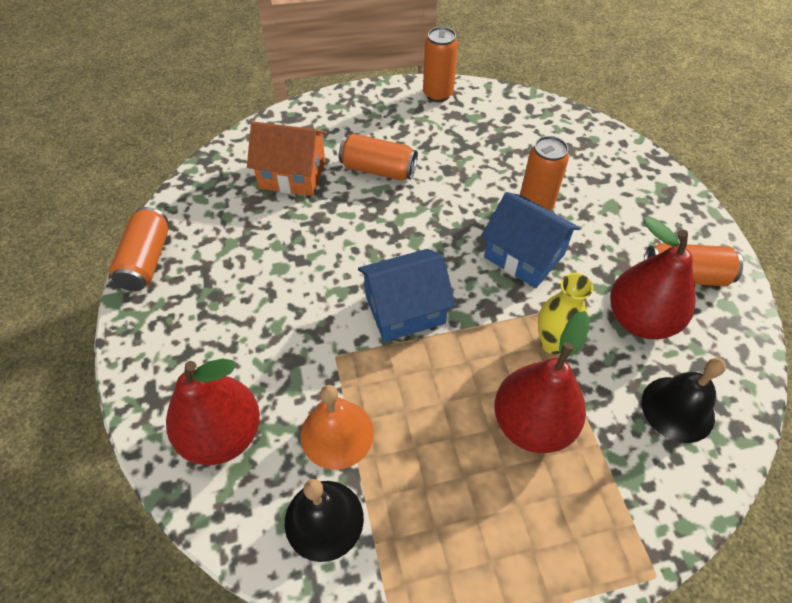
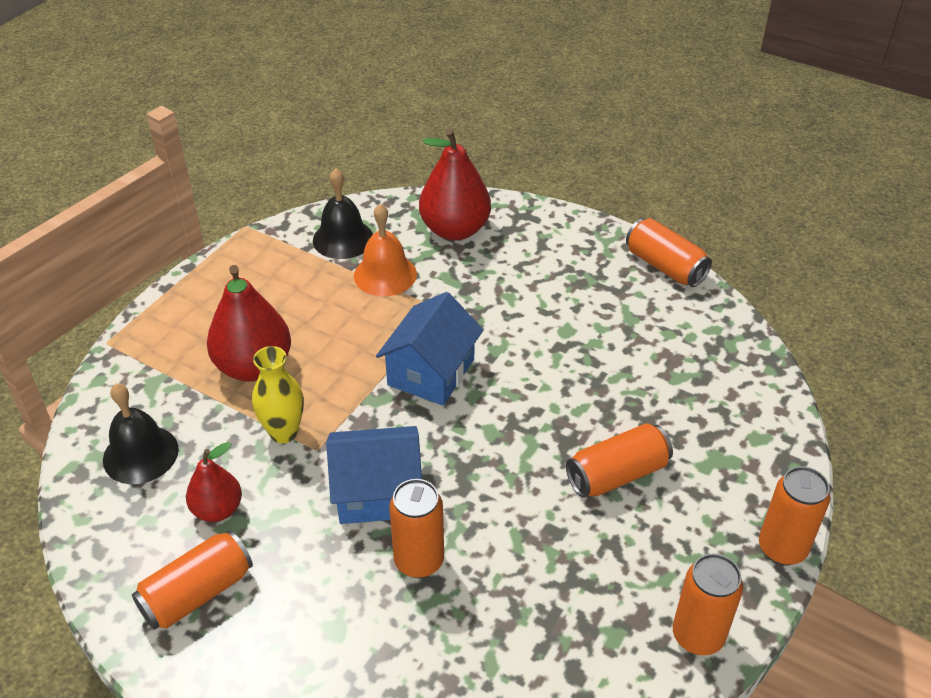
camera: 135 degrees right, 10 degrees down
(292, 175) = (681, 406): orange house -> none
(353, 94) = (782, 548): none -> orange can
(640, 320) = (217, 509): red pear -> red pear, size x0.59

